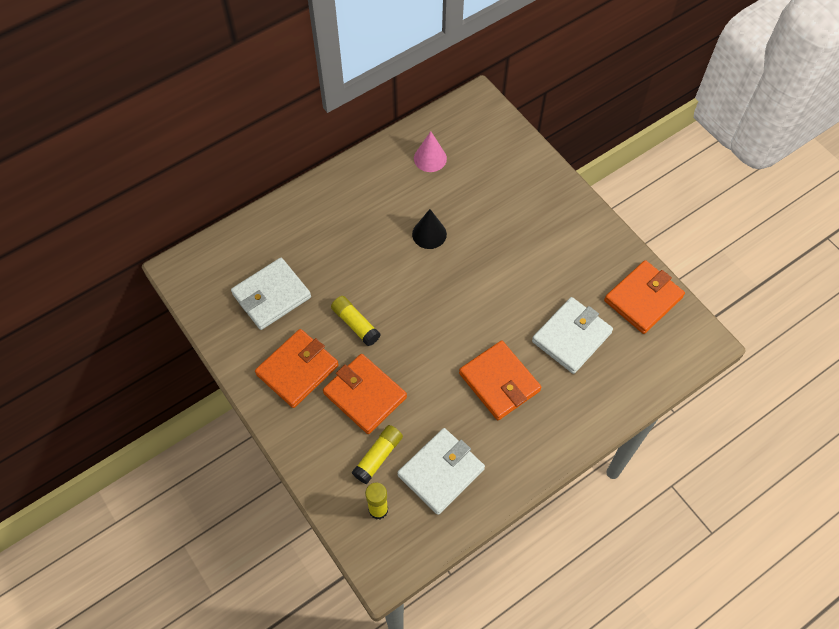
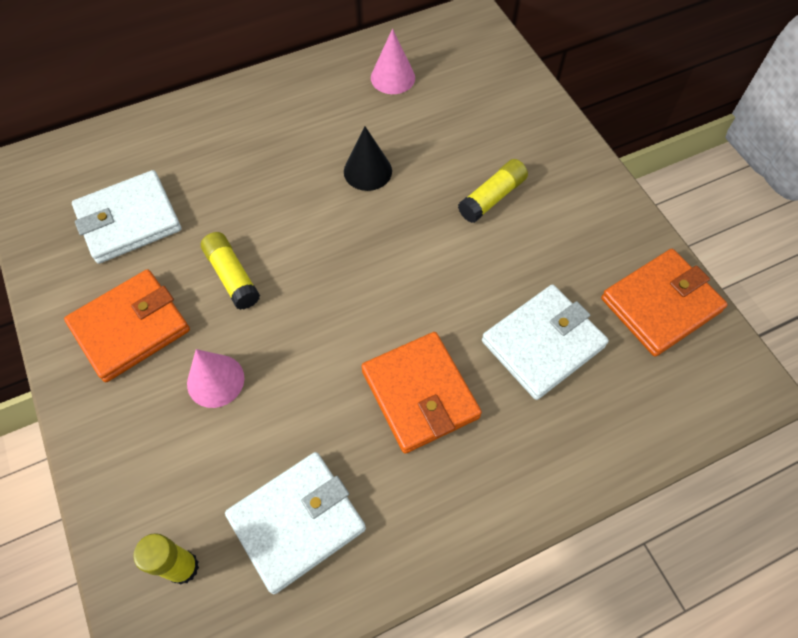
camera: 10 degrees right, 0 degrees up
(365, 395) = (215, 380): orange wallet -> pink cone
(378, 456) = (207, 479): yellow glue stick -> yellow glue stick (492, 197)

